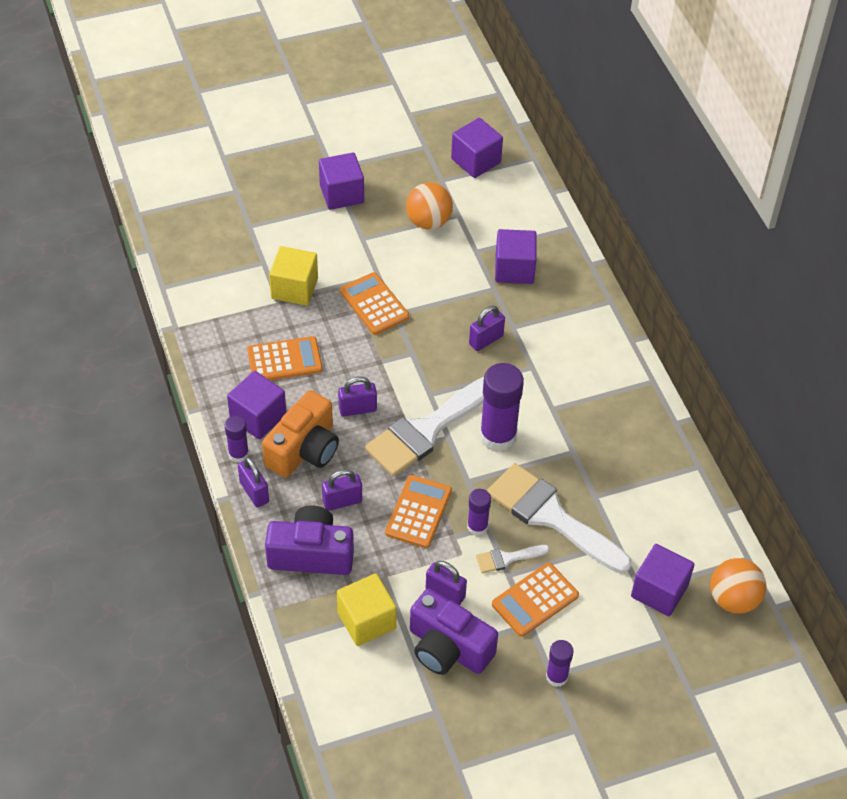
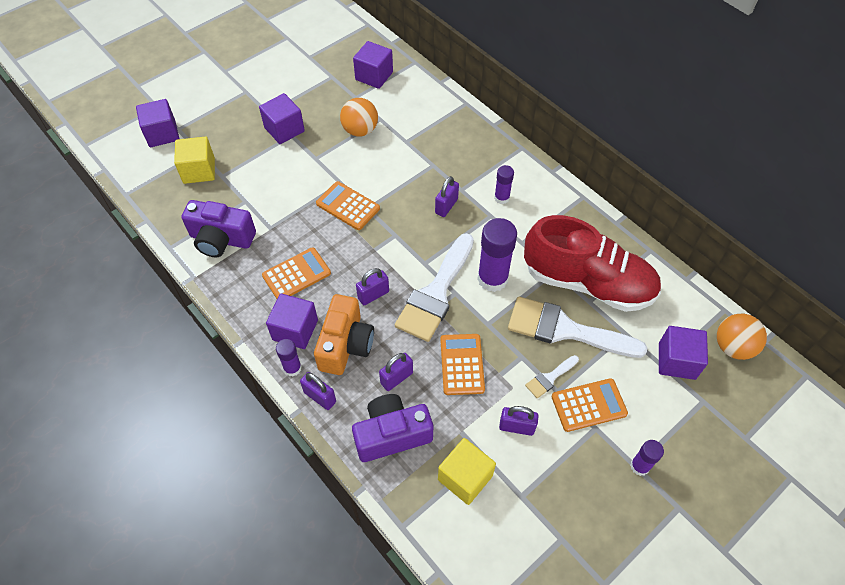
camera: 20 degrees left, 5 degrees up
(294, 288) = (279, 214): yellow cube -> yellow cube (199, 170)
(448, 648) = (542, 476): purple camera -> purple camera (221, 239)
(477, 527) = (514, 359): purple glue stick -> purple glue stick (501, 198)
(514, 269) = (441, 146): purple cube -> purple cube (162, 134)
(535, 600) = (589, 405): orange calculator -> orange calculator turned 135 degrees counterclockwise
(604, 476) = (588, 283): none -> red shoe

